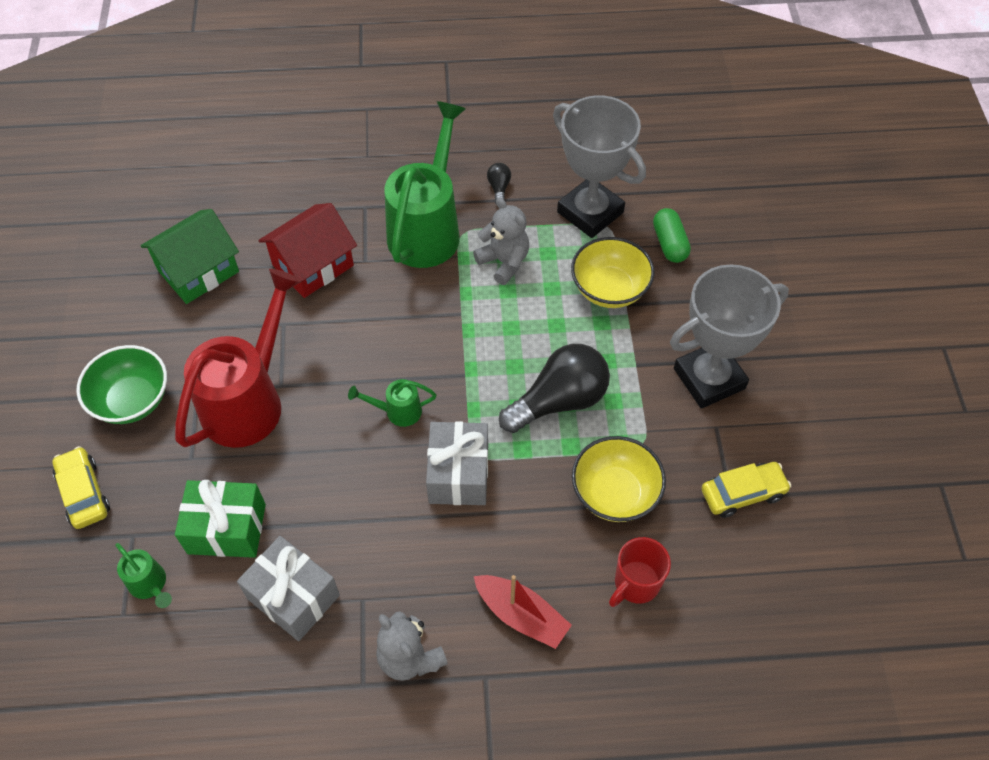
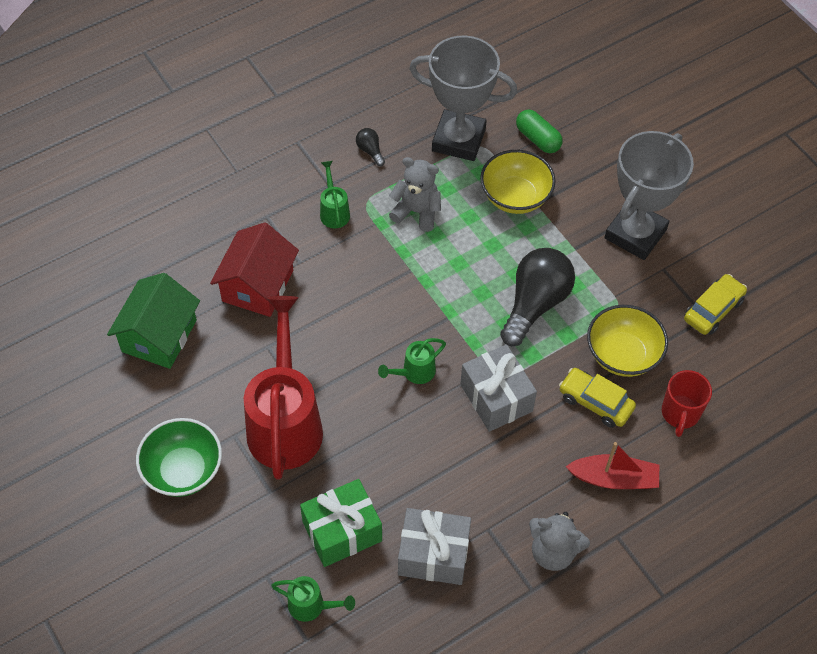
camera: 30 degrees left, 0 degrees up
(84, 493) = (199, 565): yellow car -> yellow car (595, 402)
(427, 229) = (334, 211): green watering can -> green watering can, size x0.44

